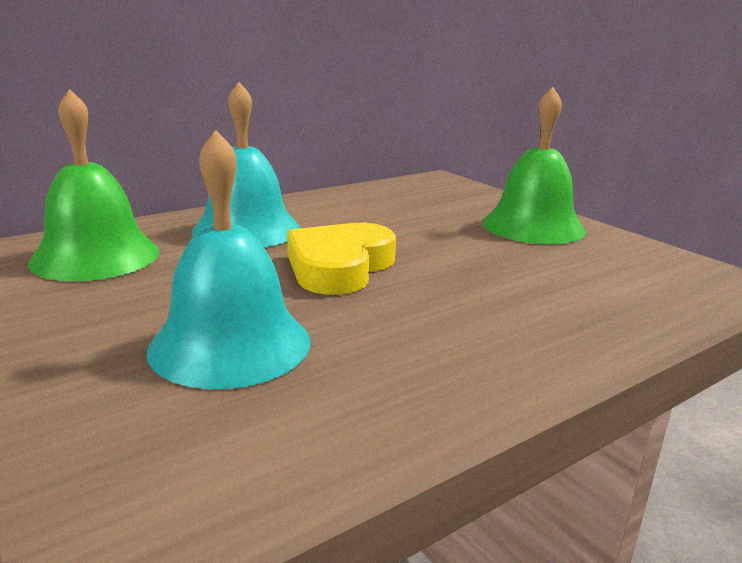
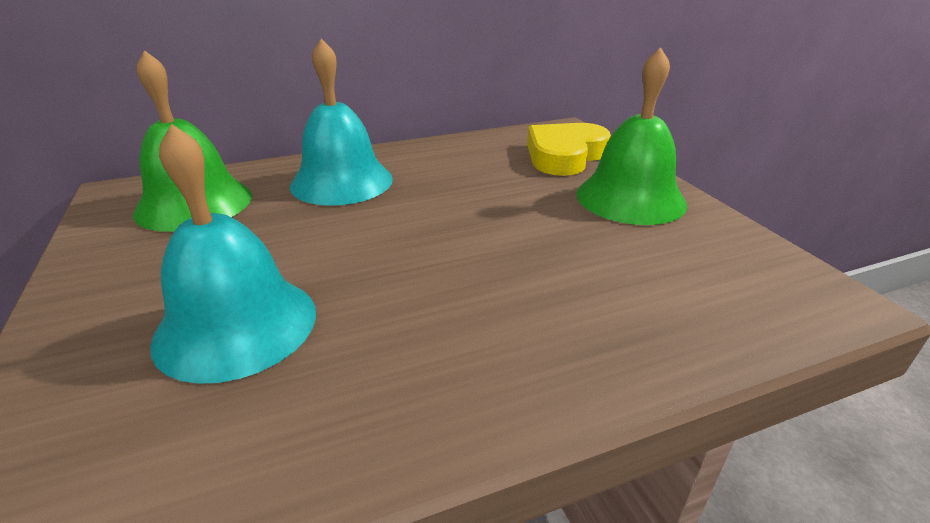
camera: 15 degrees right, 10 degrees up
(339, 267) = (398, 236): yellow heart -> yellow heart (565, 155)

